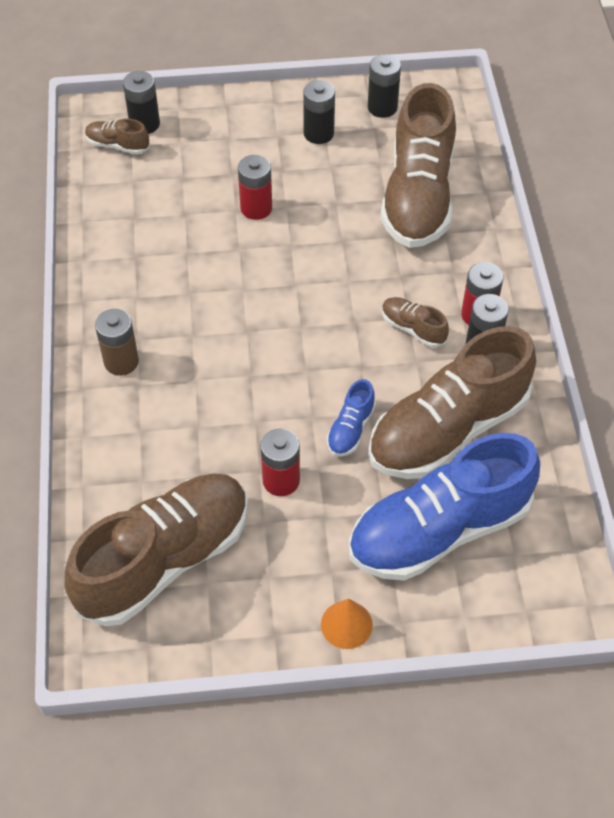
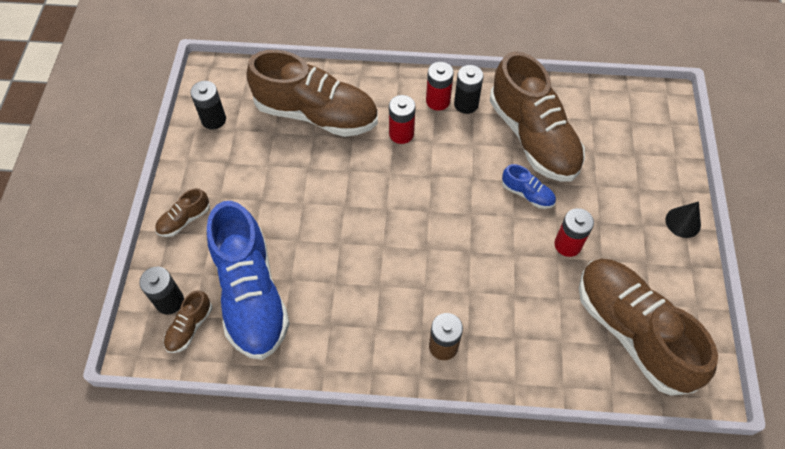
camera: 80 degrees left, 5 degrees up
(256, 208) = (299, 224): red battery -> red battery (401, 134)
(318, 133) = (228, 168): black battery -> none
(346, 624) = (683, 222): orange cone -> black cone
(413, 328) = (443, 141): brown shoe -> brown shoe (184, 220)
(439, 530) = (612, 157): blue shoe -> blue shoe (251, 294)

